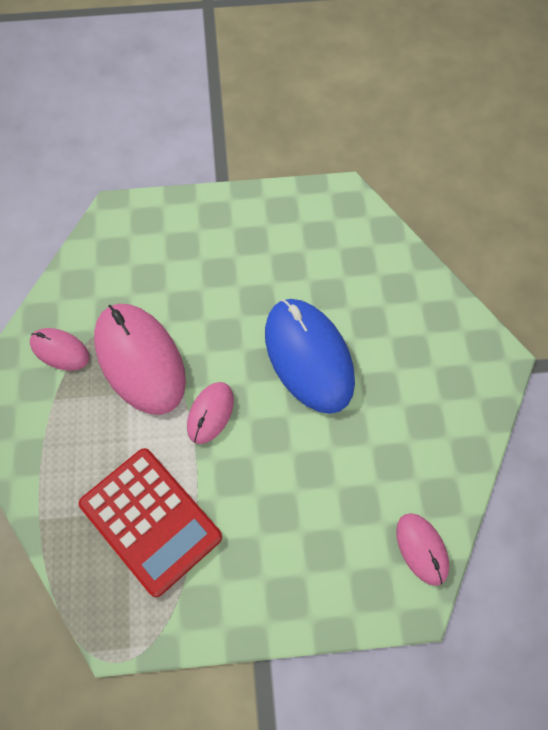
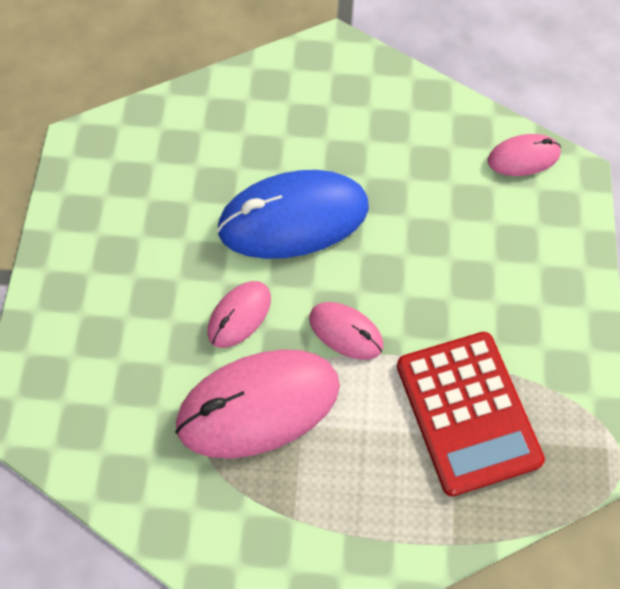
camera: 80 degrees left, 0 degrees up
(60, 350) = (222, 507): pink mouse -> pink mouse (239, 315)
(150, 520) = (468, 412): red calculator -> red calculator turned 105 degrees clockwise

